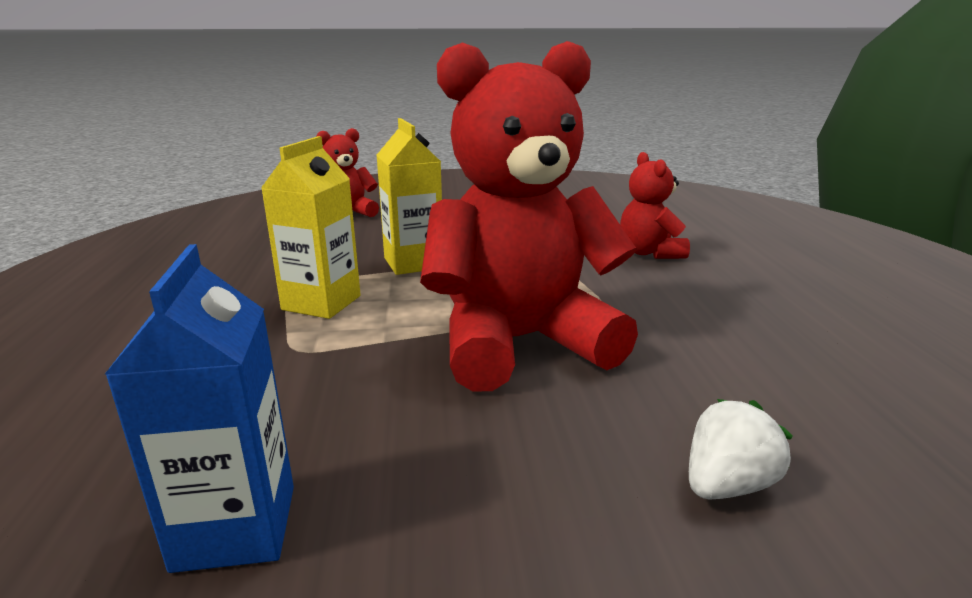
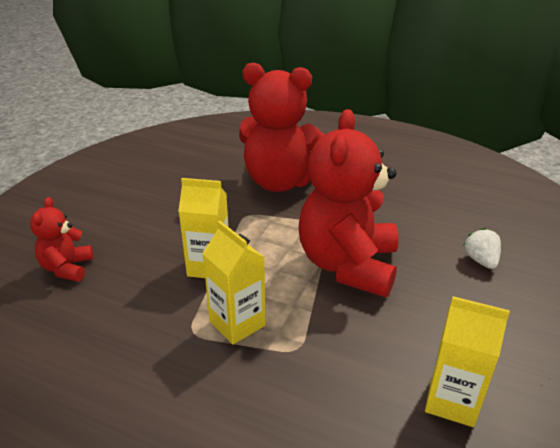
camera: 60 degrees left, 10 degrees up
(235, 527) = (452, 401): blue carton -> yellow carton
(649, 253) = (280, 182): red teddy bear -> red teddy bear, size x2.07

